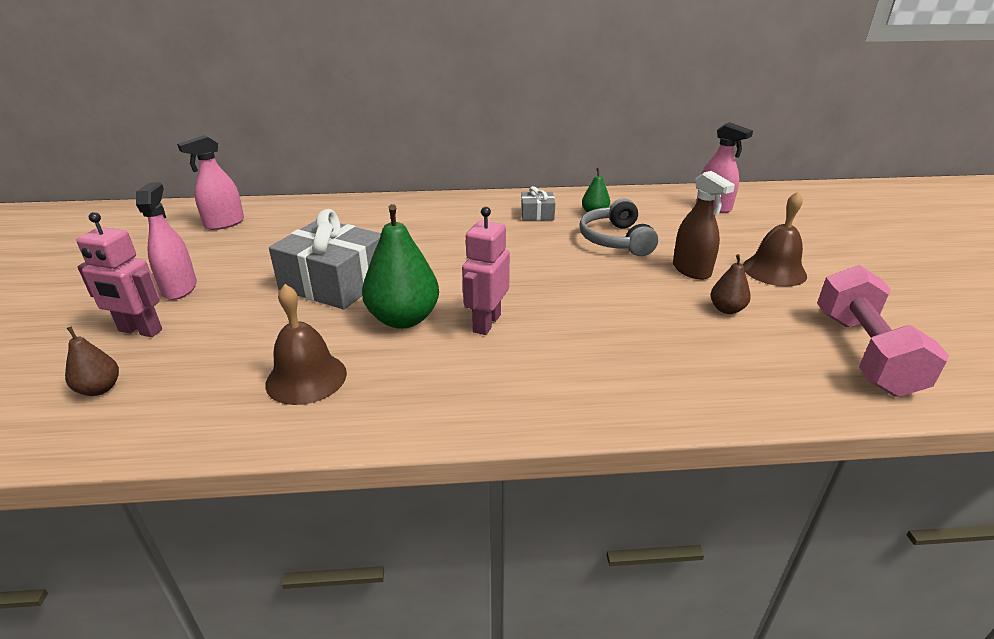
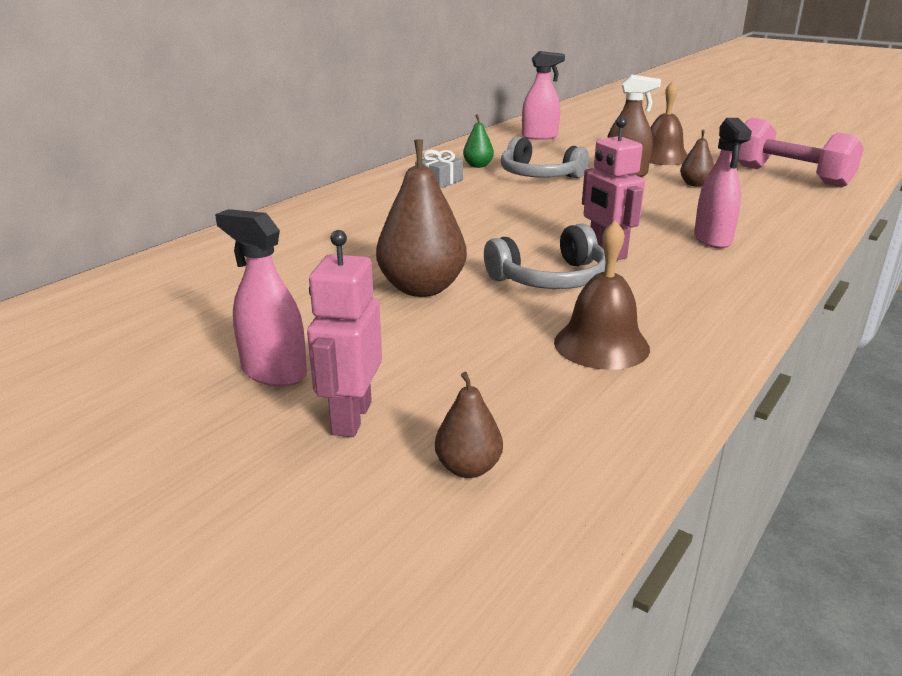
camera: 50 degrees left, 5 degrees down
(140, 331) = (351, 418): pink robot -> pink robot turned 135 degrees clockwise
(224, 223) = (126, 309): pink spray bottle -> pink spray bottle (712, 239)
(334, 283) = (422, 288): grey gift -> brown pear
(403, 319) = (550, 279): green pear -> grey headphones

